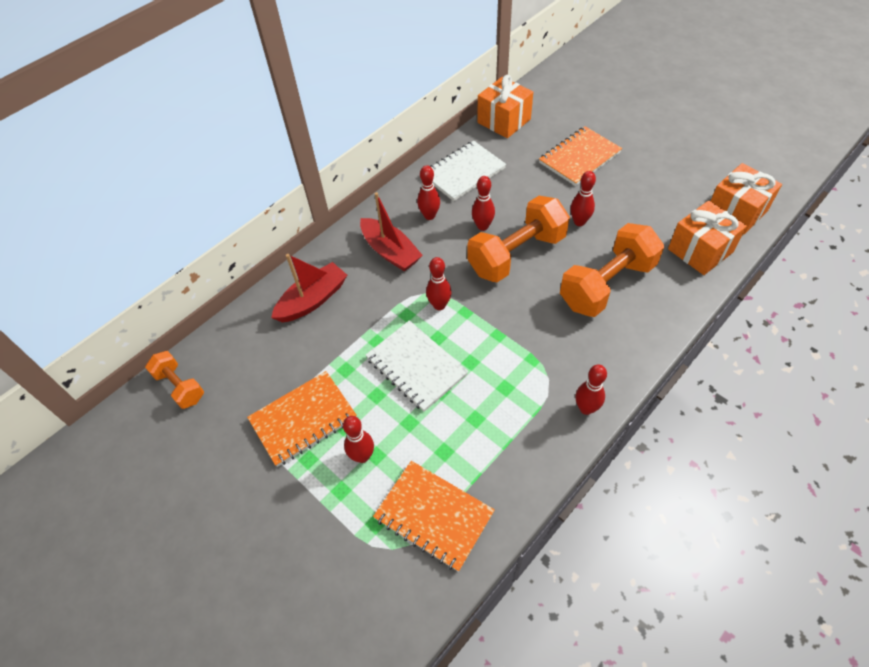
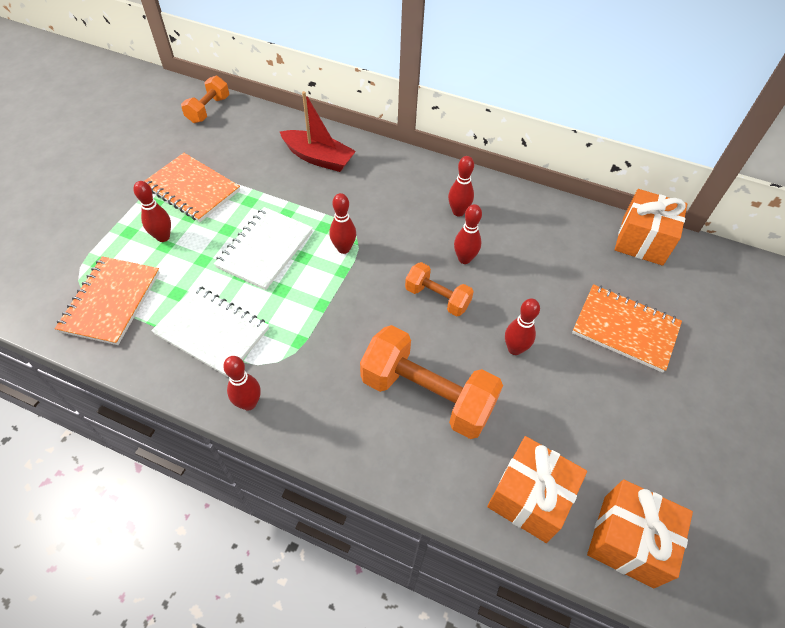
camera: 65 degrees right, 0 degrees up
(390, 251) = (397, 194): red boat -> none
(463, 172) = (536, 224): white notebook -> white notebook (212, 331)
(517, 254) = (437, 298): orange dumbbell -> orange dumbbell, size x0.55

